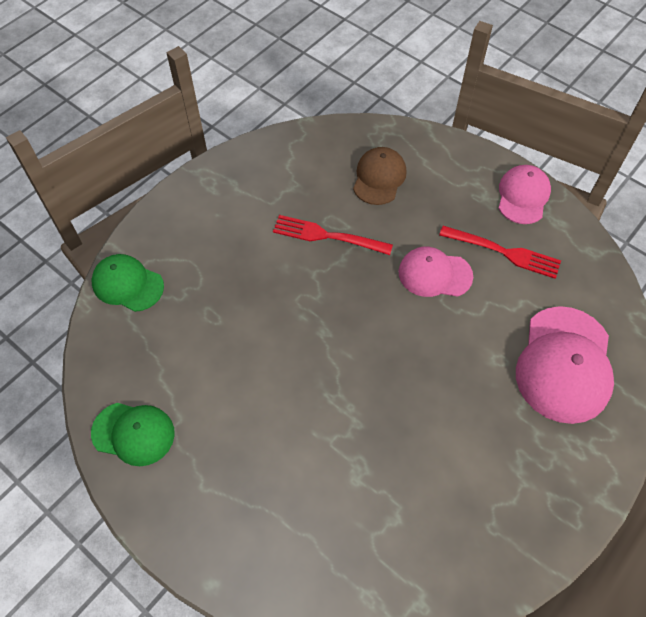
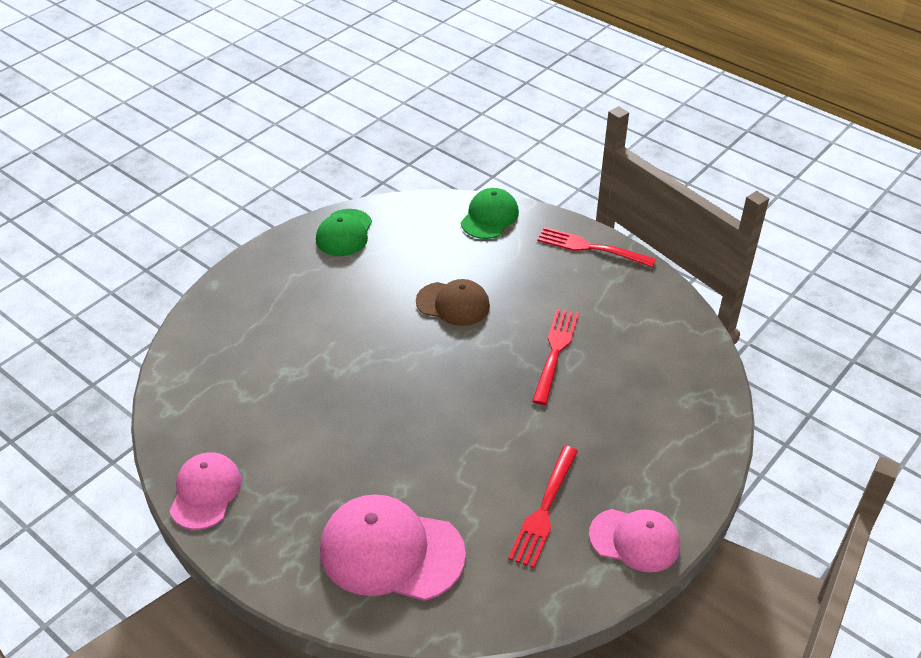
camera: 90 degrees right, 15 degrees down
(188, 200) = (591, 248): none -> red fork
(379, 178) = (643, 397): brown cap -> brown cap (453, 304)
(434, 274) = (509, 441): pink cap -> pink cap (205, 492)

